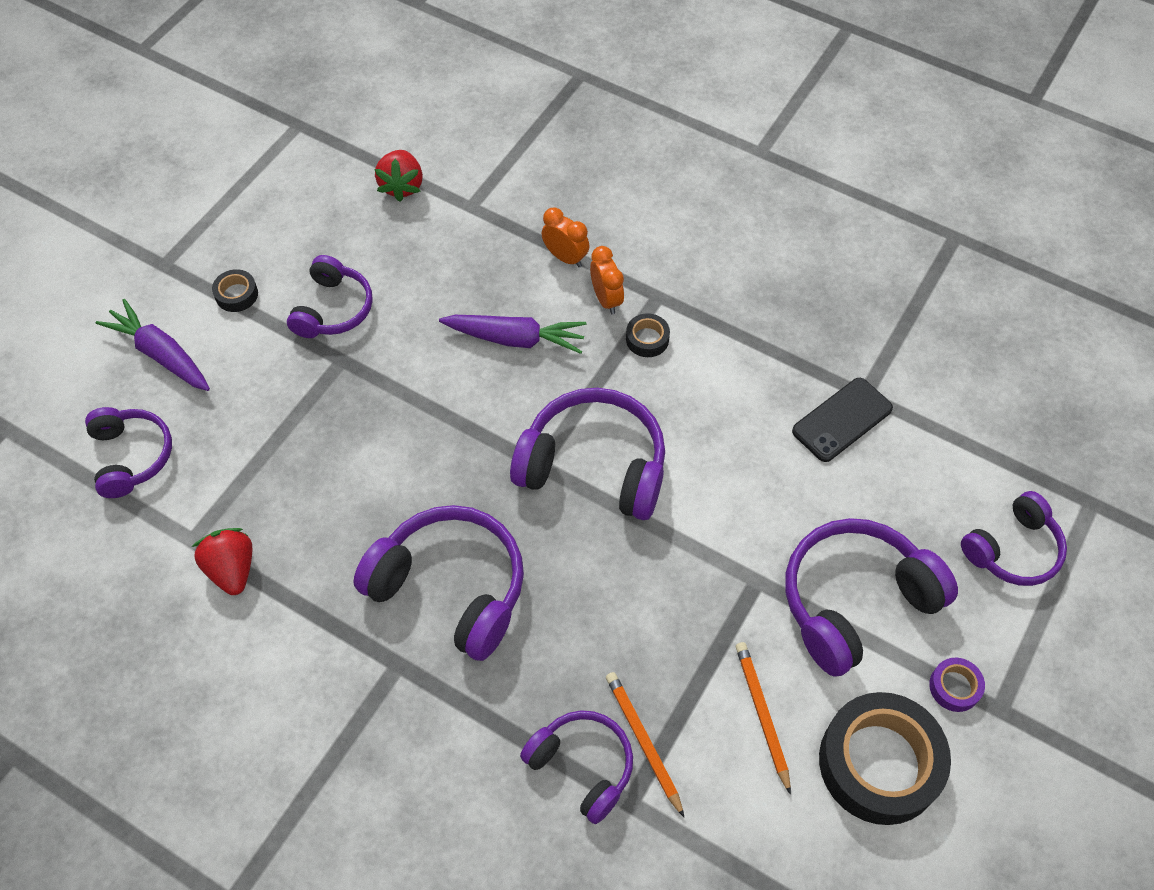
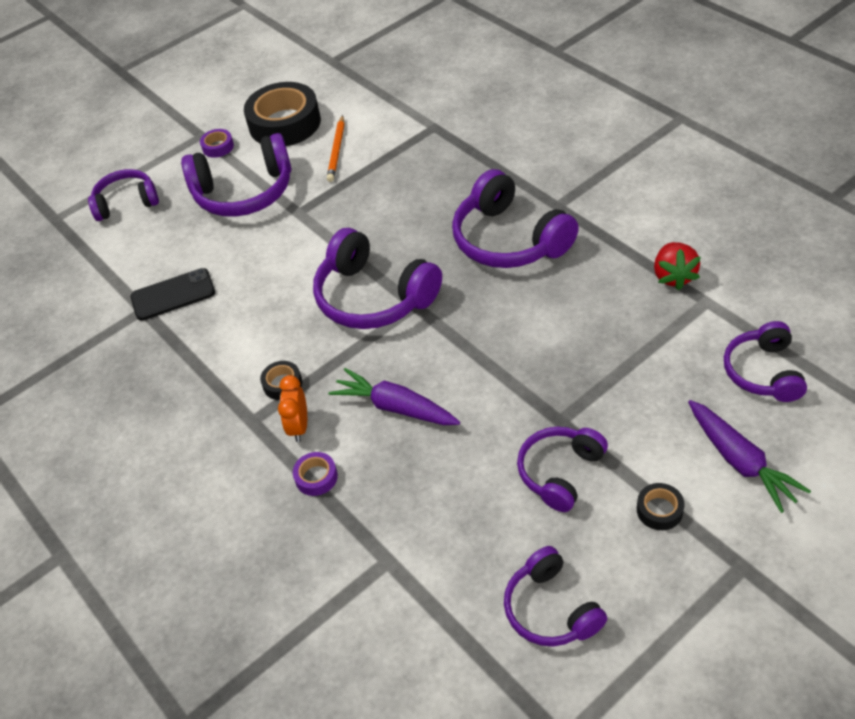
camera: 155 degrees left, 10 degrees down
(402, 186) = (455, 606): red strawberry -> none
(565, 257) = (316, 477): orange clock -> purple tape
(582, 766) = (455, 144): purple headphones -> purple headphones (551, 609)
(643, 742) = (413, 149): orange pencil -> none

